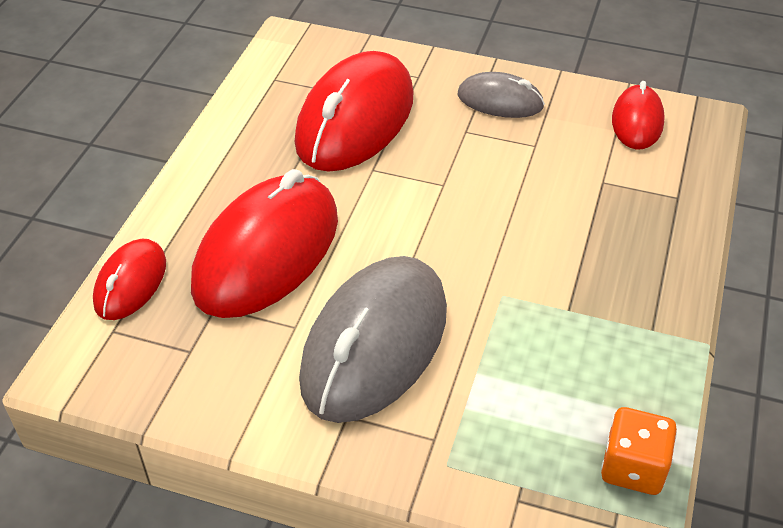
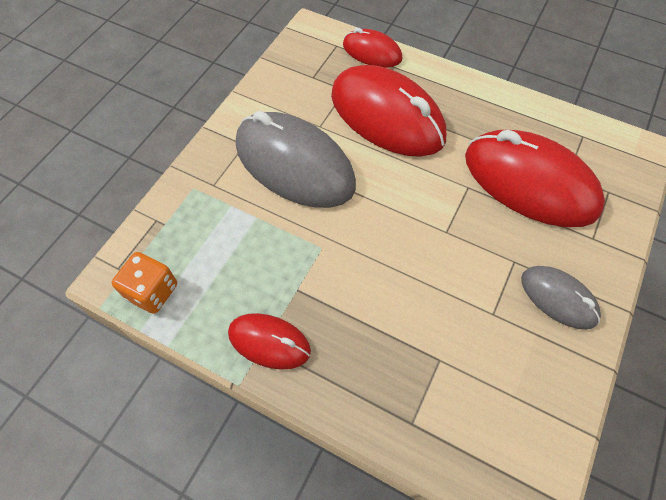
camera: 100 degrees right, 15 degrees up
(500, 101) = (558, 298): grey mouse -> grey mouse turned 75 degrees counterclockwise
(637, 121) = (527, 422): red mouse -> red mouse (269, 342)

